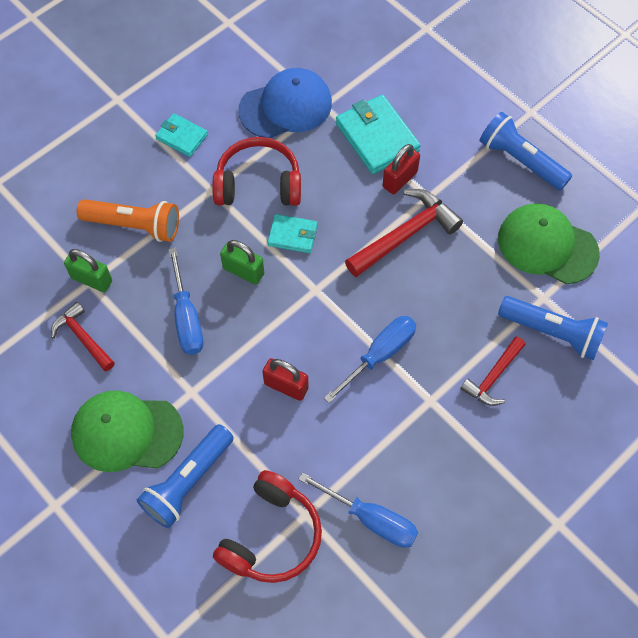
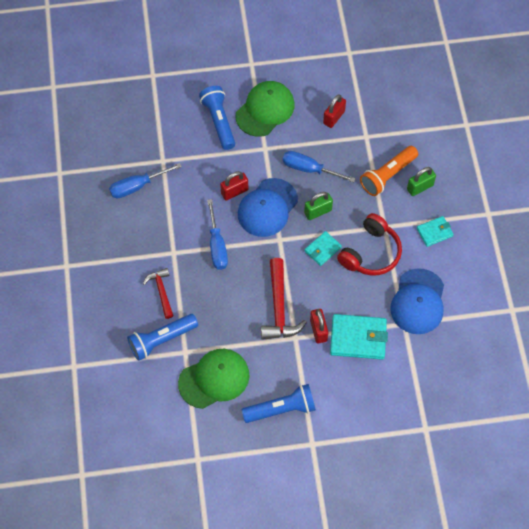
camera: 125 degrees right, 0 degrees up
(83, 337) = (334, 117): red hammer -> red padlock
(92, 279) = (366, 138): green padlock -> green padlock (420, 187)
(271, 536) = (164, 140): red headphones -> none
(280, 331) = (267, 208): none -> blue cap

